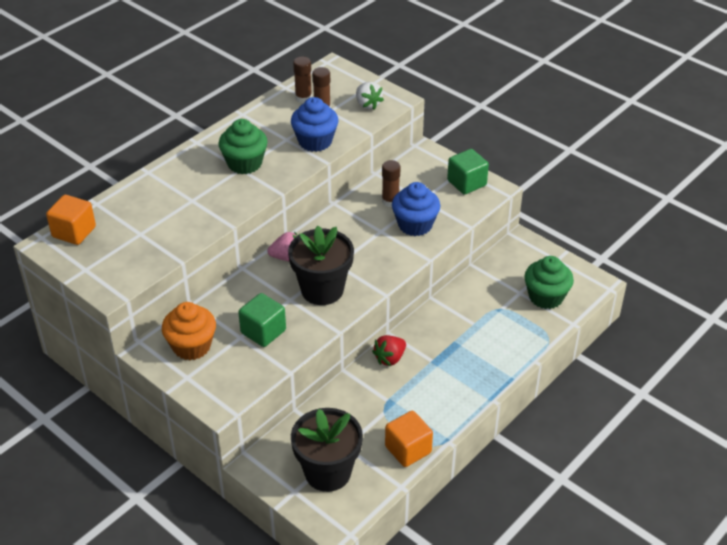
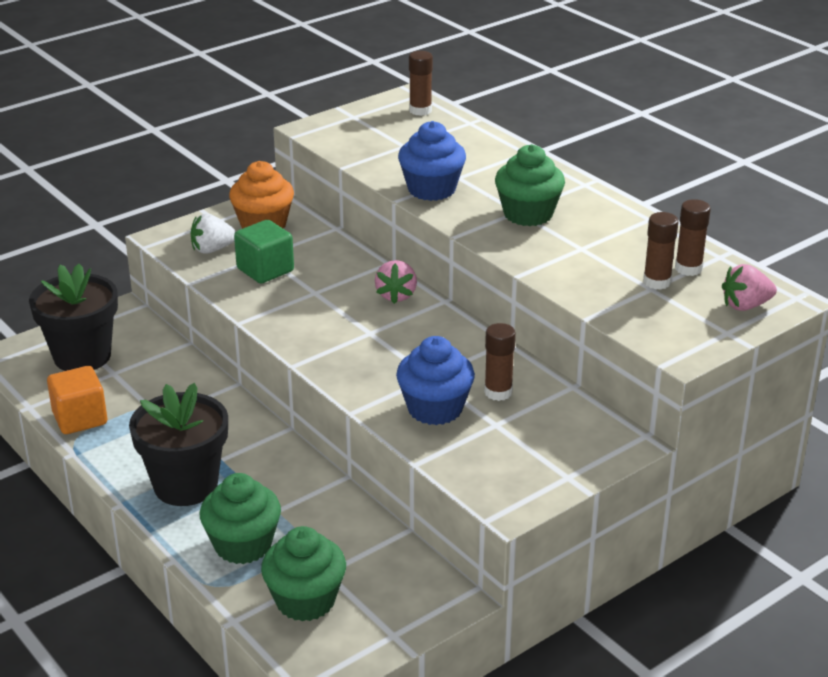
camera: 100 degrees right, 10 degrees down
(74, 232) = (420, 110): orange cube -> brown glue stick
(315, 141) = (571, 270): blue cupcake -> blue cupcake (431, 189)
(322, 290) = (322, 316): black flower pot -> black flower pot (186, 485)
(341, 78) = (745, 306): none -> pink strawberry
(368, 104) = (666, 323): white strawberry -> white strawberry (212, 249)
(390, 358) = (240, 422): red strawberry -> none
(466, 183) = (530, 476): green cube -> none
(510, 332) = (243, 545): none -> green cupcake

